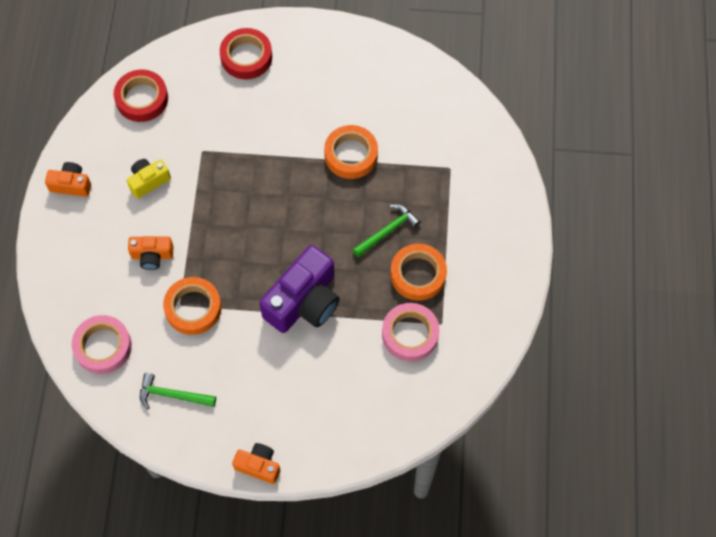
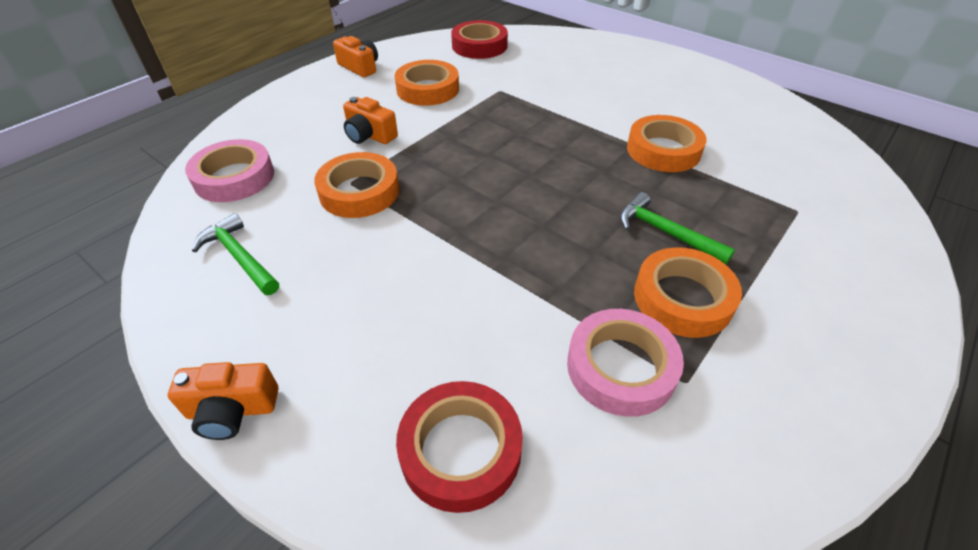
camera: 35 degrees right, 20 degrees down
(148, 181) = (428, 89): yellow camera -> orange tape
(246, 57) = (601, 55): red tape -> red tape (460, 450)
(258, 465) = (232, 410): orange camera -> orange camera turned 120 degrees clockwise
(304, 301) = (493, 248): purple camera -> none
(387, 231) = (665, 232): green hammer -> green hammer turned 135 degrees counterclockwise

